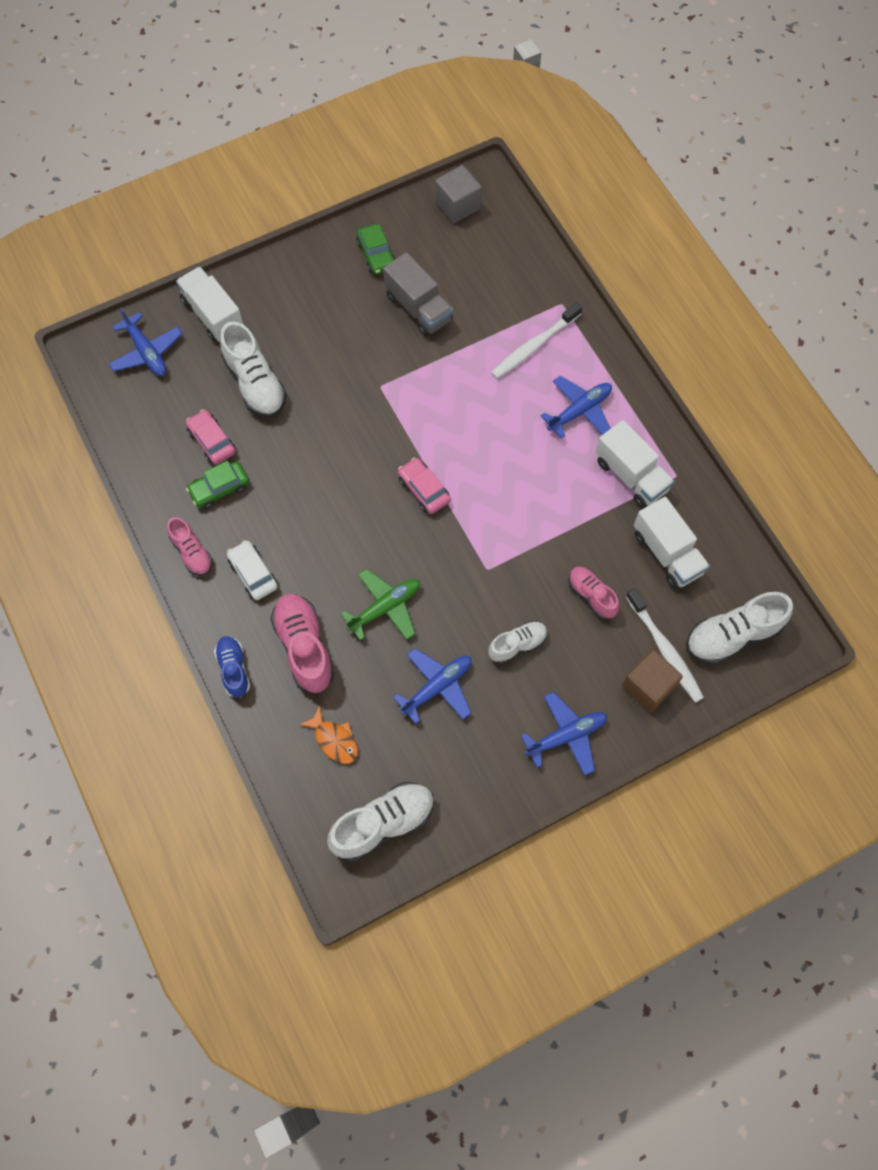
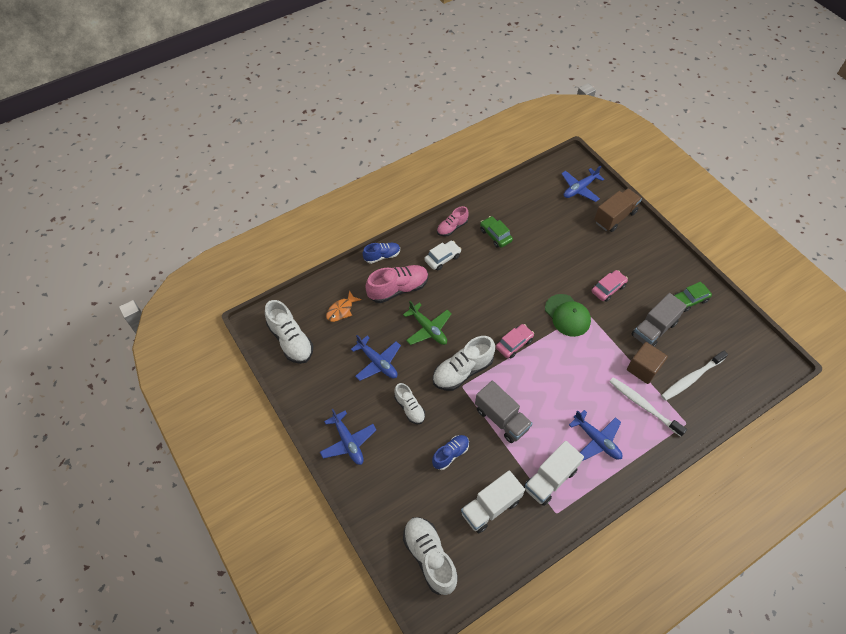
camera: 85 degrees right, 10 degrees down
(212, 441) = (526, 227): pink car -> pink car (608, 288)
(213, 315) = (615, 217): white truck -> brown truck
(255, 383) = (571, 244): white shoe -> white shoe (462, 371)
(383, 411) = (567, 315): none -> green cap
(458, 205) = (750, 347): grey cube -> none
(542, 523) = (501, 419): none -> grey truck
(591, 595) = (450, 454): pink shoe -> blue shoe
(648, 686) = (386, 495): brown cube -> brown cube (643, 369)
(665, 650) = (414, 507): white toothbrush -> white toothbrush (691, 378)

